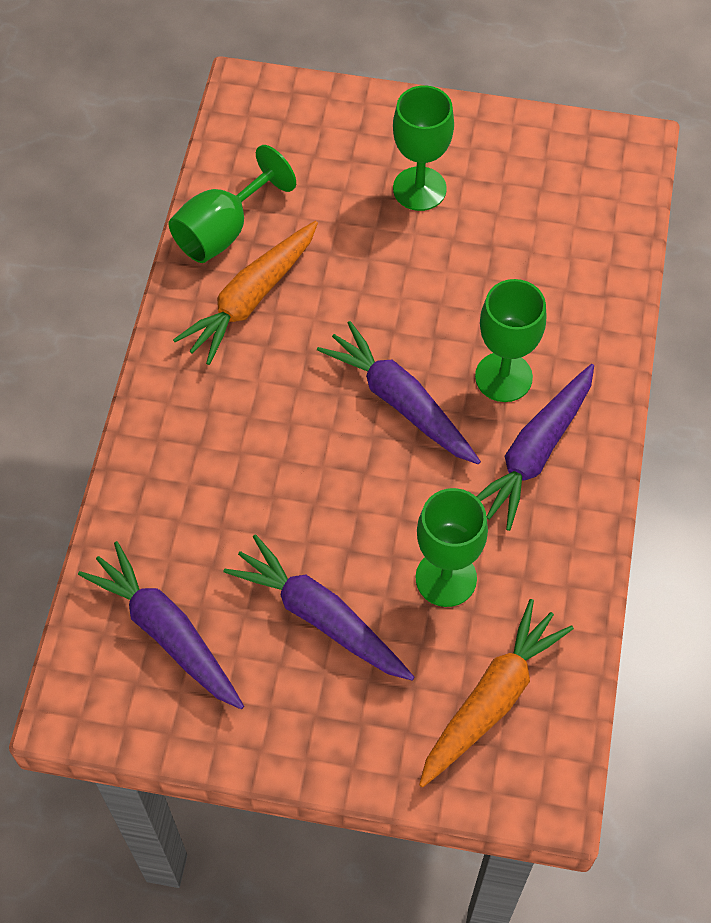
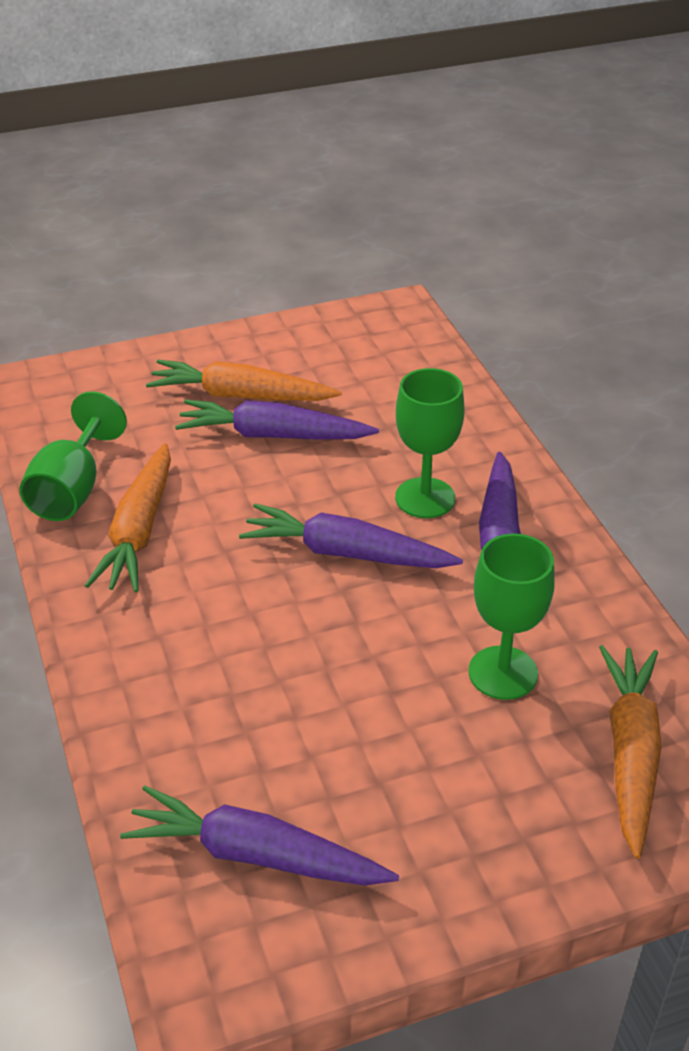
camera: 30 degrees left, 20 degrees down
(319, 617) = (407, 762): purple carrot -> purple carrot (272, 435)
(419, 189) = (240, 396): green goblet -> orange carrot

